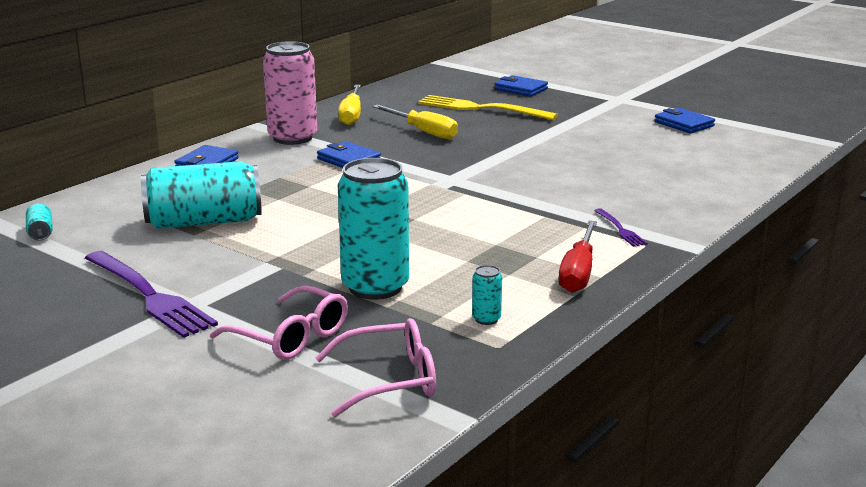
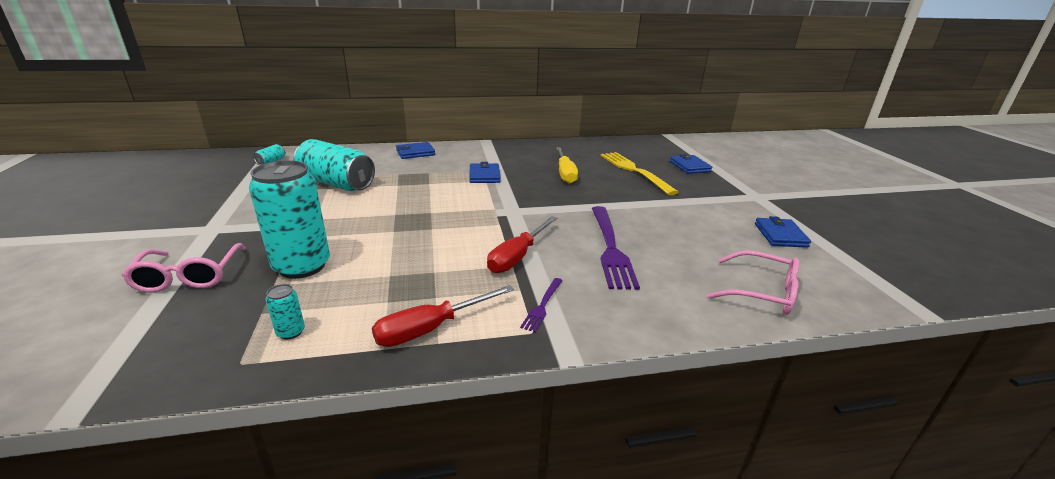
camera: 40 degrees right, 5 degrees up
(150, 296) = (214, 215): purple fork -> purple fork (611, 249)
(292, 138) = (486, 153): pink can -> none
(351, 115) = (546, 150): yellow screwdriver -> none
(389, 380) = (136, 345): pink glasses -> pink glasses (761, 292)
(535, 209) = (517, 256): none -> red screwdriver

